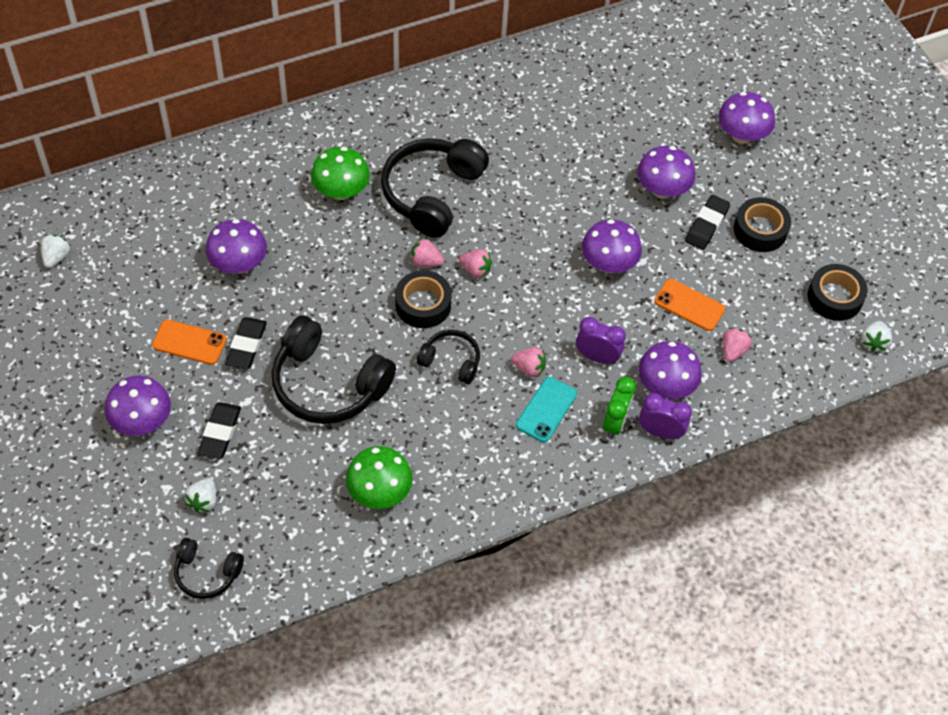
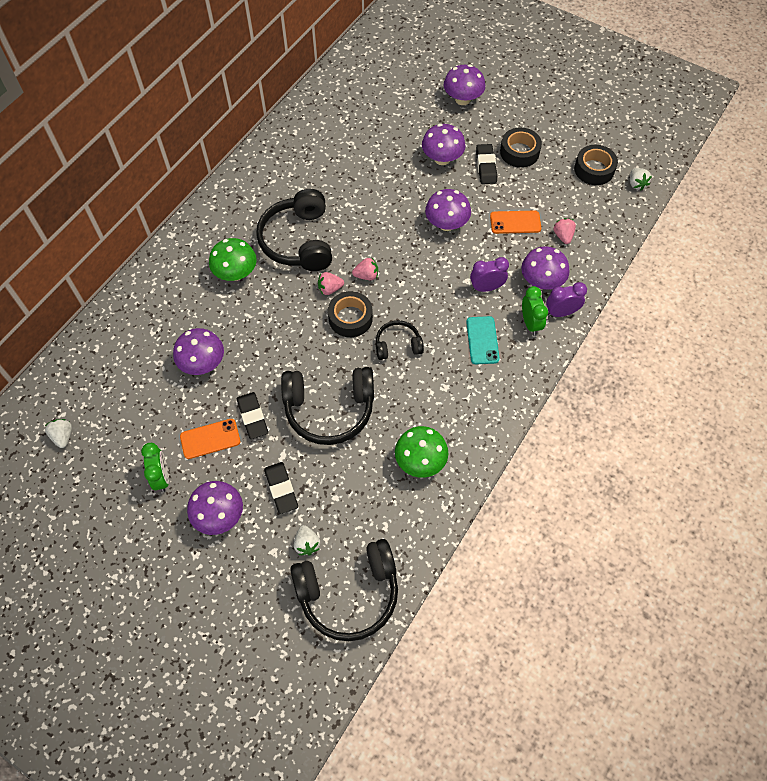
camera: 30 degrees left, 5 degrees up
(117, 351) = (162, 477): none -> green clock
(207, 573) = (349, 593): black headphones -> black headphones, size x1.89
(529, 368) = (450, 320): pink strawberry -> none

